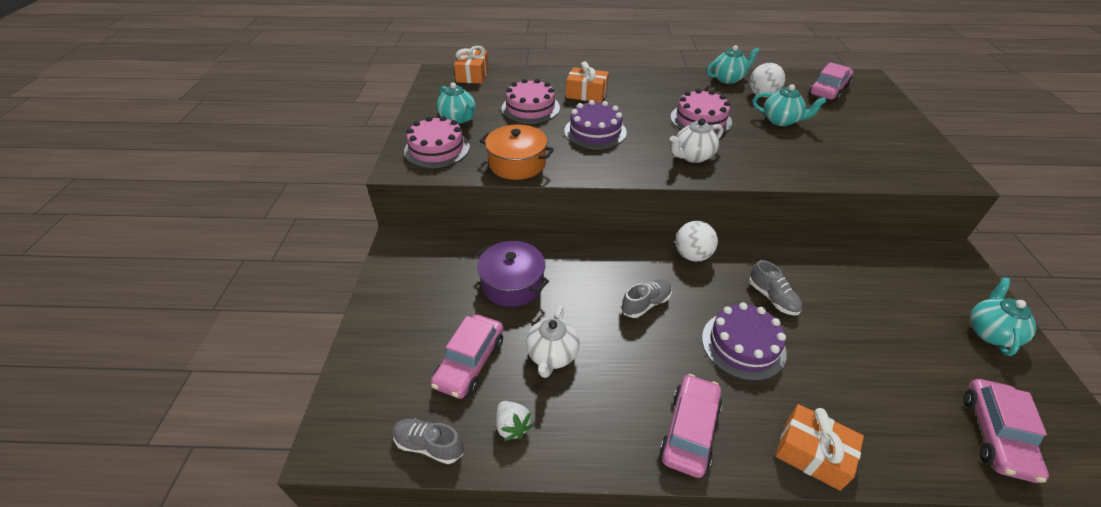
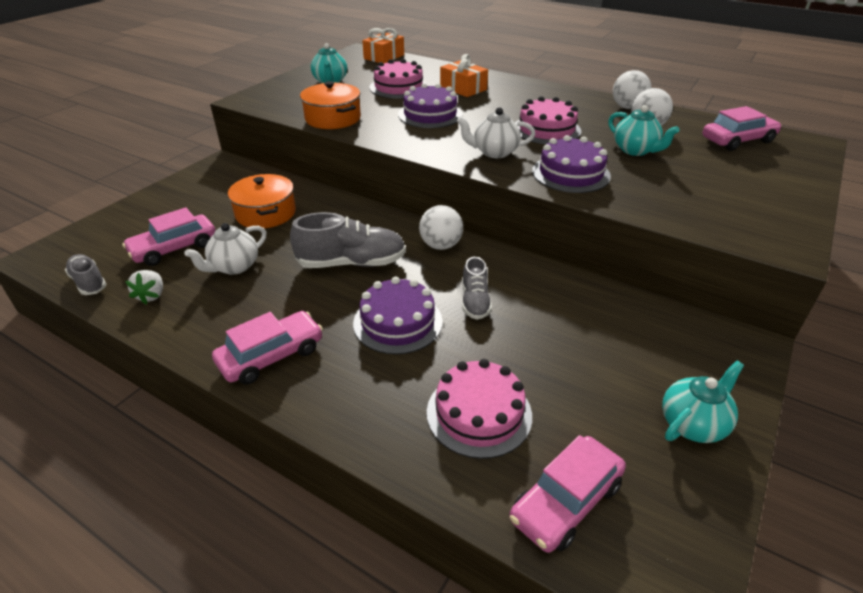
camera: 30 degrees right, 5 degrees down
(437, 149) = (287, 95): pink cake -> pink cake (479, 413)
(512, 284) = (265, 213): purple pot -> orange pot
(646, 304) = (351, 263): grey shoe -> grey shoe, size x1.71
(728, 79) = (627, 107): turquoise teapot -> white ball
(767, 159) = (570, 173): none -> purple cake
(812, 453) = (352, 419): orange gift -> none

